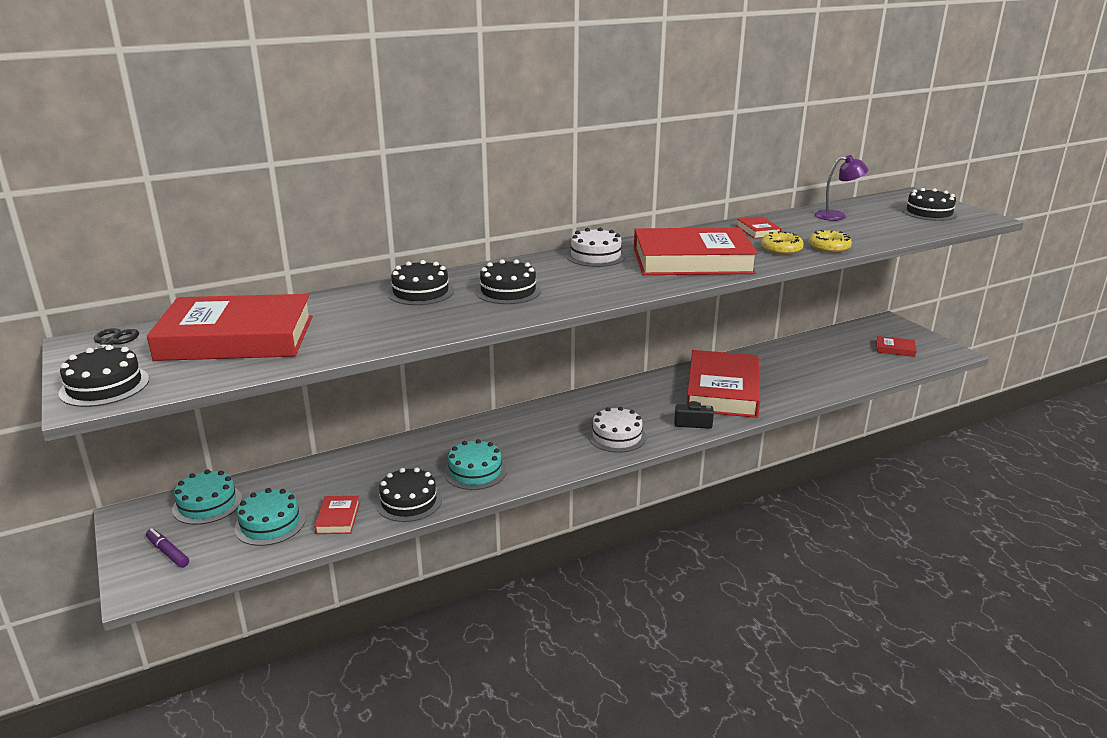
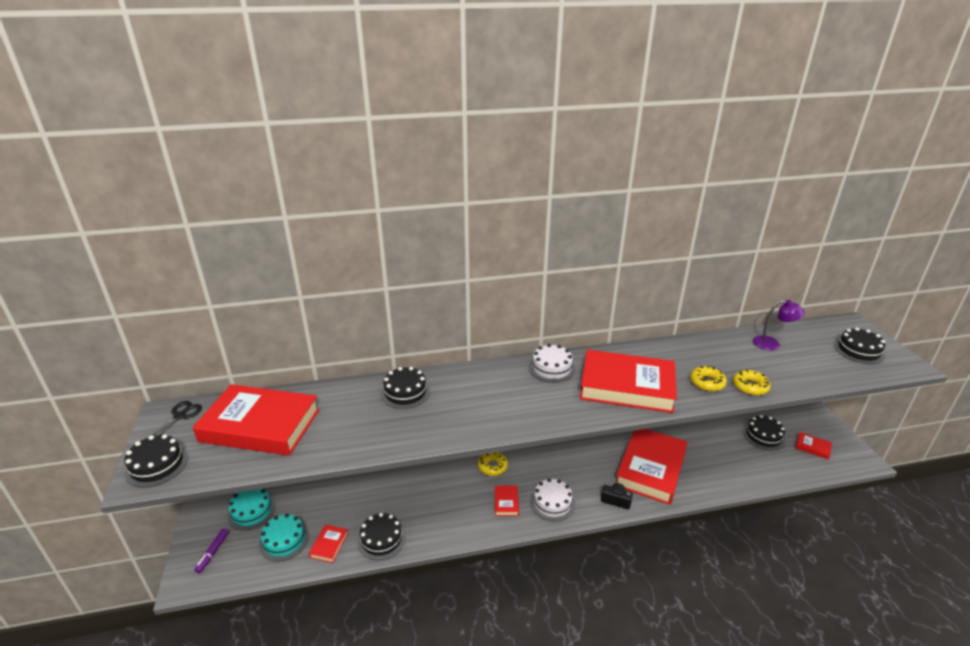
camera: 15 degrees right, 5 degrees up
(168, 552) = (213, 553): purple marker -> purple marker turned 135 degrees counterclockwise
(475, 471) = (437, 518): turquoise cake -> none
(508, 291) = (469, 402): black cake -> black cake (763, 436)
(527, 415) = (492, 466): none -> yellow donut
(757, 231) = (695, 354): red book -> red book (506, 502)

